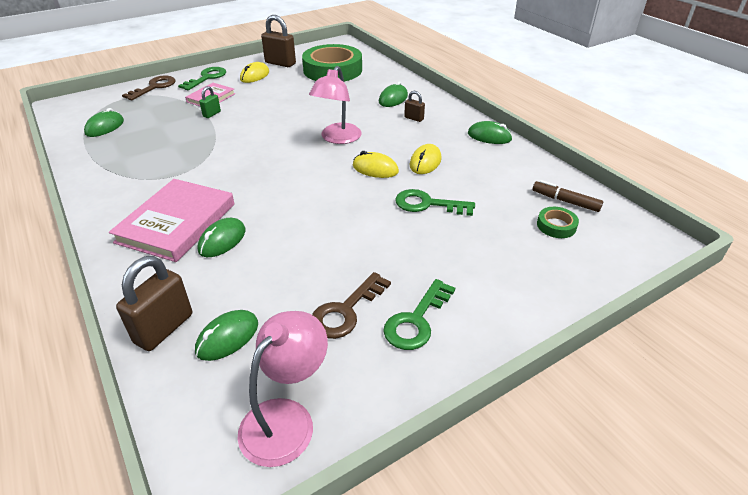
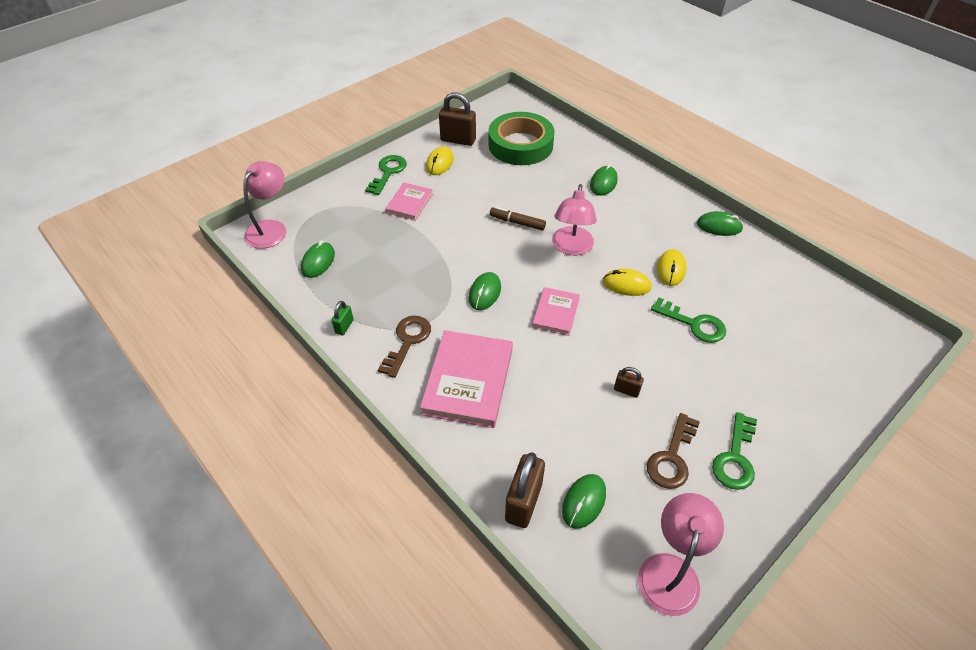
camera: 10 degrees left, 10 degrees up
(83, 103) = (271, 228): none -> pink lamp
(154, 87) = (337, 194): brown key -> brown key (407, 341)
(212, 114) = (423, 228): green padlock -> green padlock (344, 326)
(222, 240) = (523, 395): green mouse -> green mouse (484, 293)
(294, 182) = (555, 313): none -> pink book
(414, 118) = (636, 209): brown padlock -> brown padlock (626, 390)
(427, 204) = (694, 324): green key -> green key turned 150 degrees counterclockwise
(556, 226) = (816, 333): green tape -> none
(565, 201) = (815, 302): brown marker -> brown marker (517, 222)

